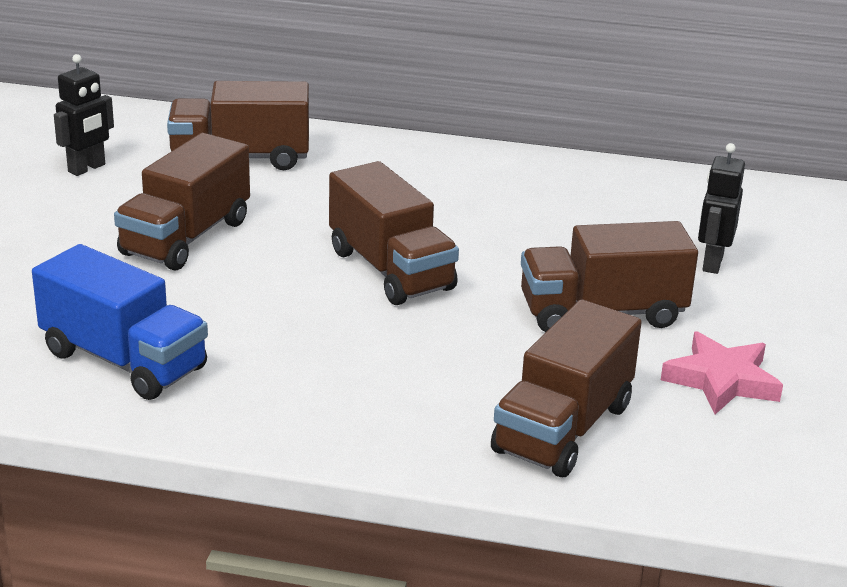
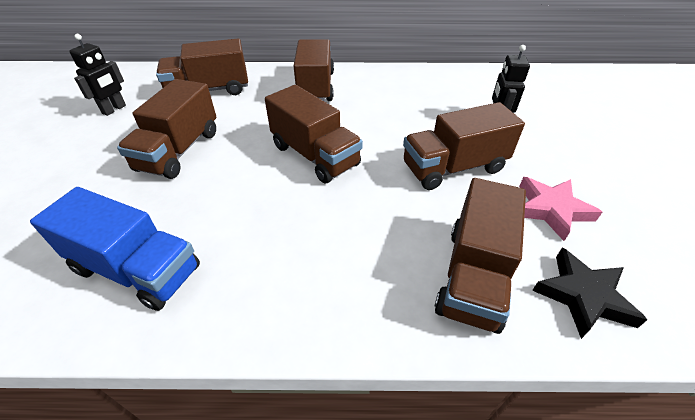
camera: 10 degrees left, 15 degrees up
(422, 174) = (315, 87): none -> brown truck
(700, 467) = (583, 296): none -> black star

